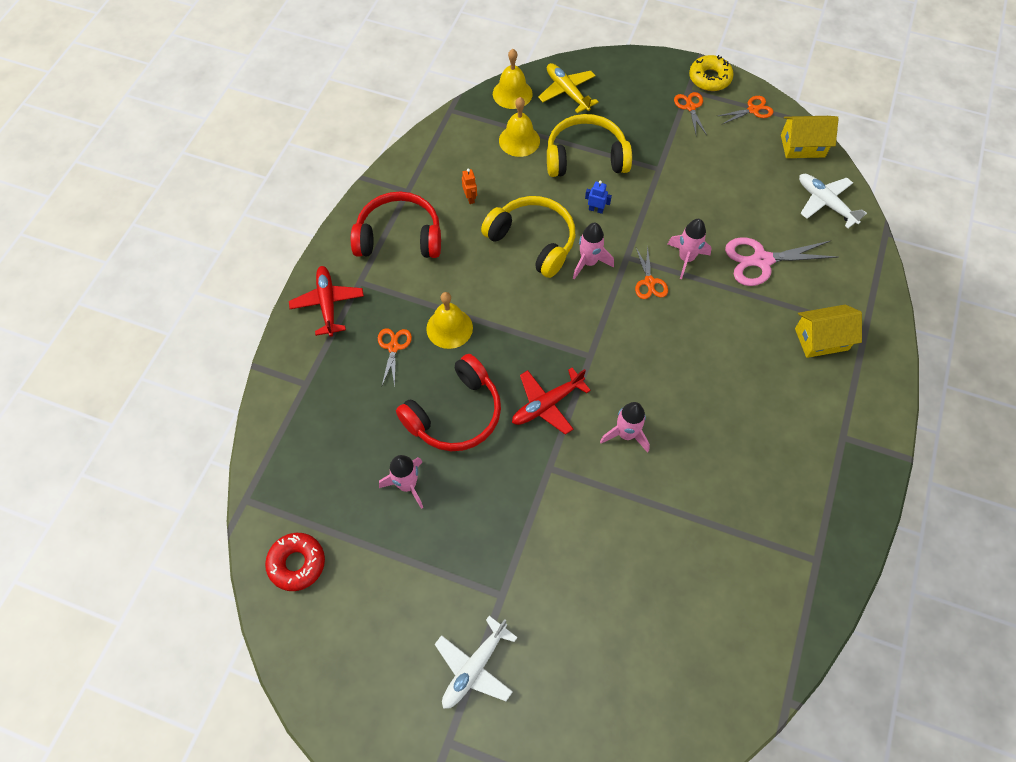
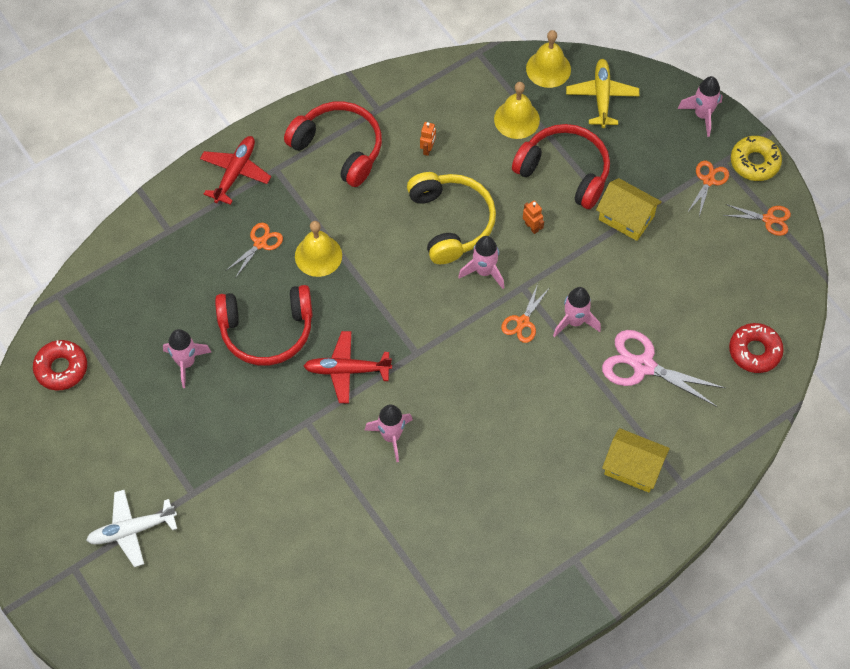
camera: 35 degrees right, 0 degrees up
(585, 157) = (565, 171): yellow headphones -> red headphones
(596, 209) = (532, 227): blue robot -> orange robot
(647, 67) = (702, 115): none -> pink rocket
(802, 146) = (785, 283): yellow house -> yellow house (626, 218)
(825, 203) = (754, 351): white plane -> red donut

